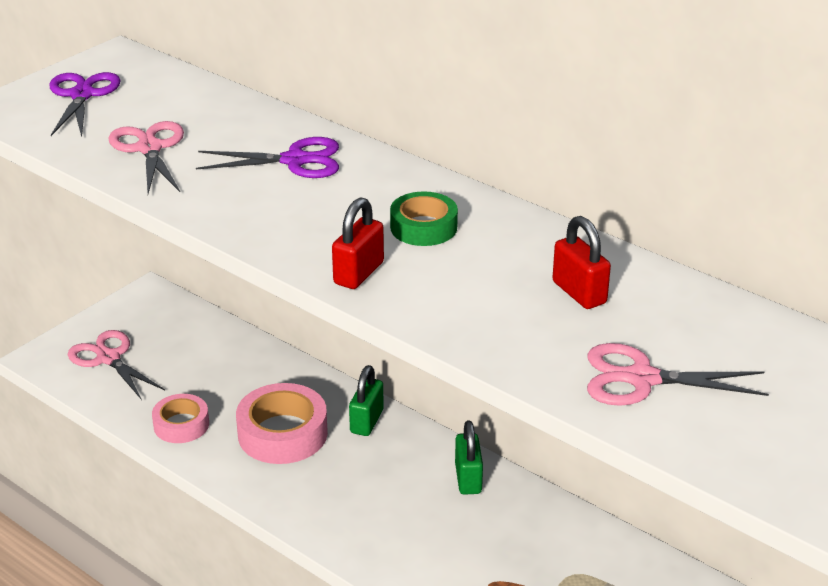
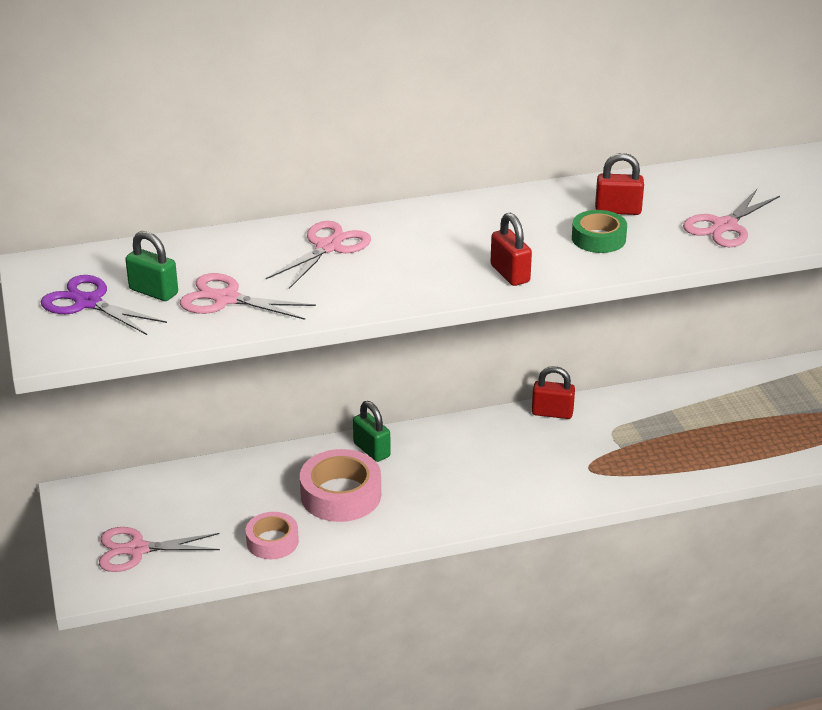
camera: 55 degrees left, 0 degrees up
(295, 160) = (328, 247): purple scissors -> pink scissors
(423, 227) = (481, 232): green tape -> green tape (598, 238)
(468, 478) = (481, 432): green padlock -> green padlock (153, 291)
(555, 514) = (552, 413): none -> red padlock

